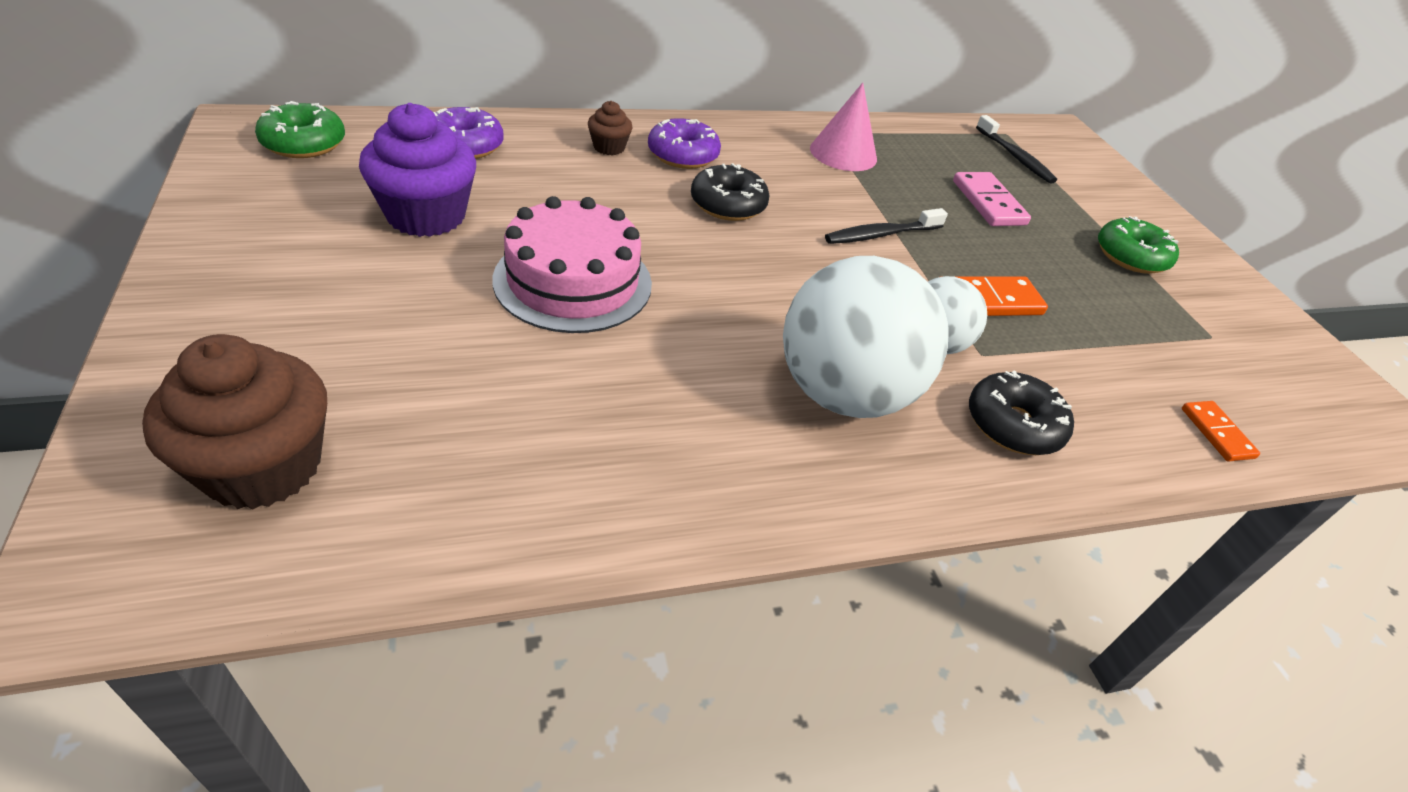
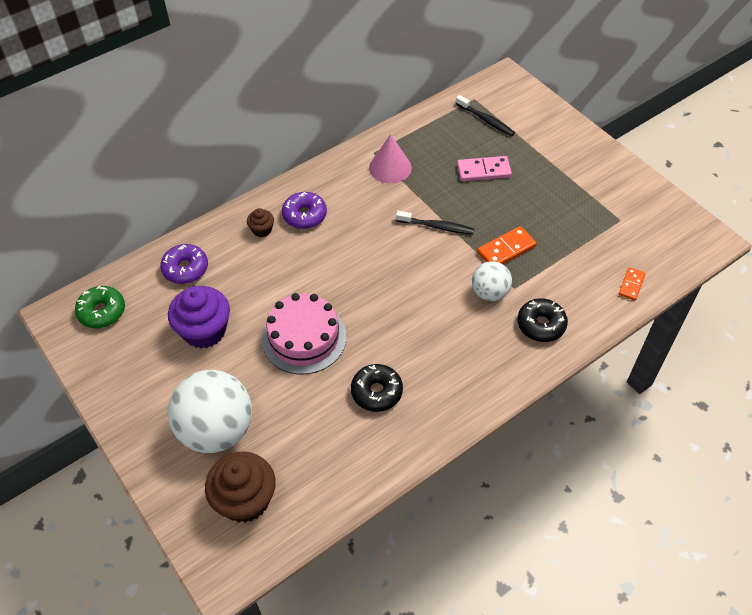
camera: 15 degrees left, 10 degrees up
(728, 204) = (349, 244): black donut -> black donut (376, 392)
(843, 393) = (461, 344): white ball -> white ball (216, 430)
(881, 235) = (437, 226): black toothbrush -> black toothbrush turned 120 degrees counterclockwise
(988, 203) = (483, 170): pink domino -> pink domino turned 60 degrees counterclockwise
(1130, 256) = (569, 178): green donut -> none
(1216, 433) = (631, 285): orange domino -> orange domino turned 60 degrees clockwise

